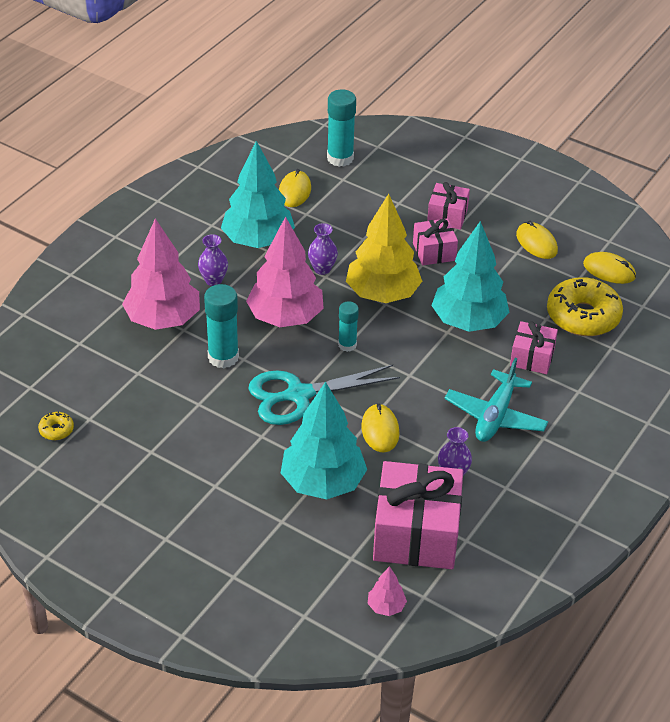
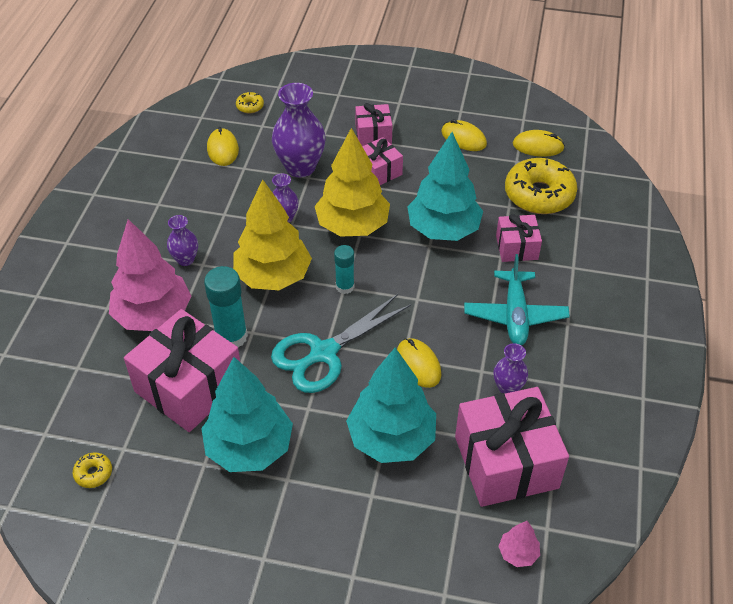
camera: 20 degrees left, 5 degrees up
(167, 387) = (189, 386): none -> pink gift
(258, 241) = (210, 207): turquoise tree -> turquoise tree (249, 447)
(285, 317) = (273, 277): pink tree -> yellow tree
(340, 158) = (250, 106): turquoise glue stick -> yellow donut
(360, 227) = (300, 167): none -> purple vase

